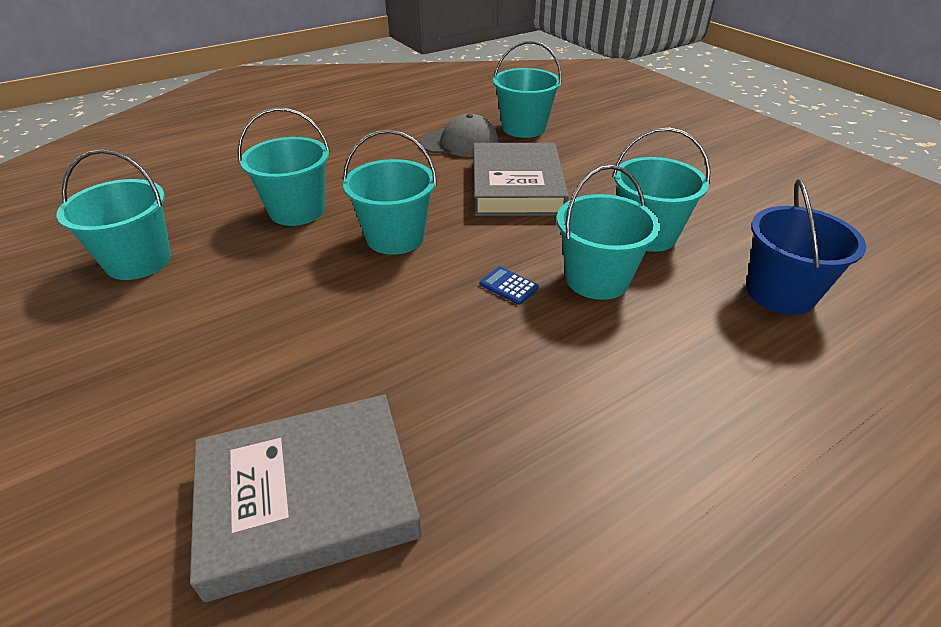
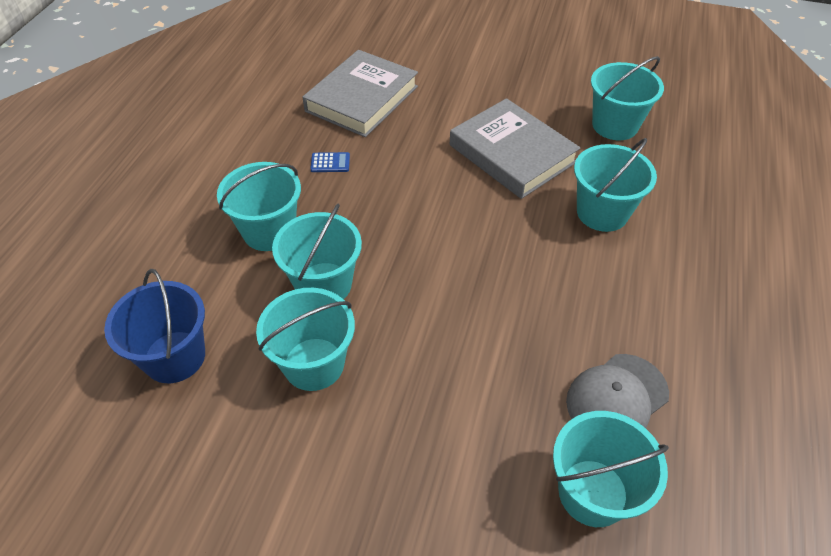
camera: 140 degrees right, 10 degrees up
(395, 237) = (501, 233): turquoise bucket -> turquoise bucket (269, 231)
(508, 286) = (379, 241): blue calculator -> blue calculator (330, 163)
(516, 186) = (481, 358): grey book -> grey book (512, 153)

